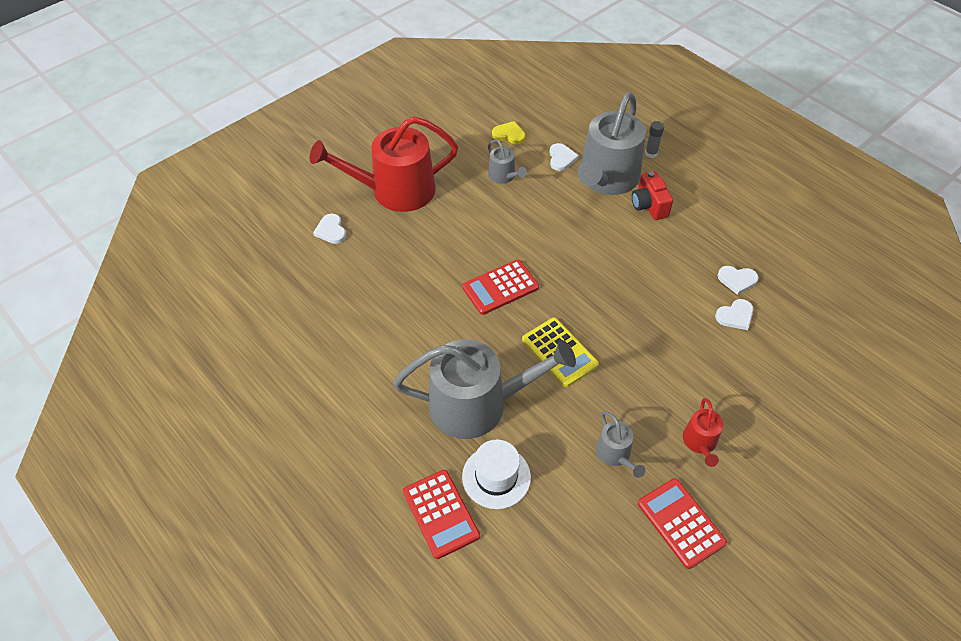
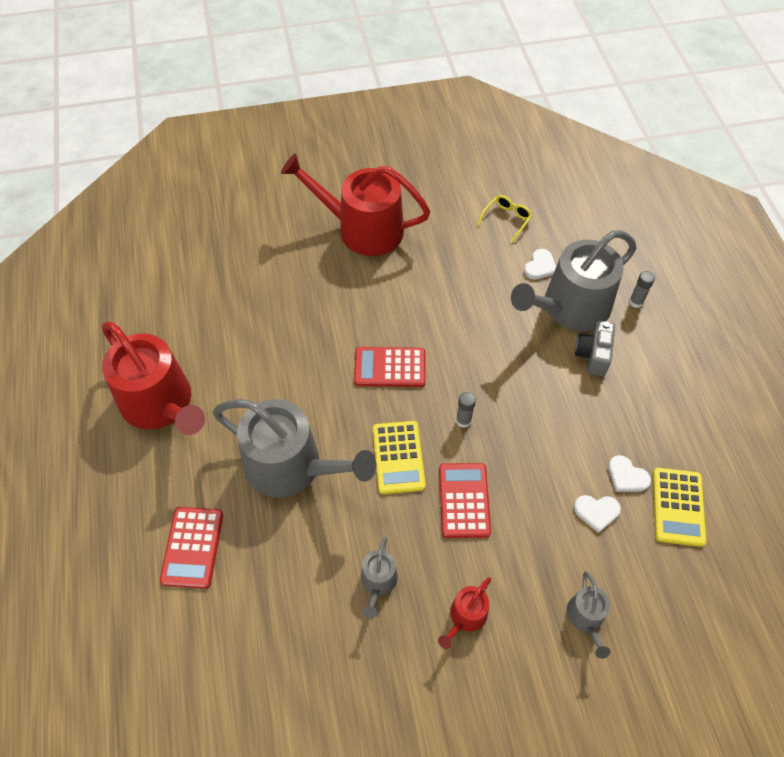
camera: 30 degrees right, 5 degrees up
(320, 413) = (161, 404): none -> red watering can
(331, 230) = (282, 241): white heart -> none
(496, 477) = (260, 541): white hat -> none
(503, 176) = (471, 259): grey watering can -> grey watering can (586, 618)
(509, 134) = (506, 220): yellow heart -> yellow glasses
(589, 299) = (463, 420): none -> grey glue stick
(649, 205) = (593, 355): red camera -> grey camera
(680, 523) = (389, 681): red calculator -> red calculator (464, 500)
(787, 283) = (678, 507): none -> yellow calculator

